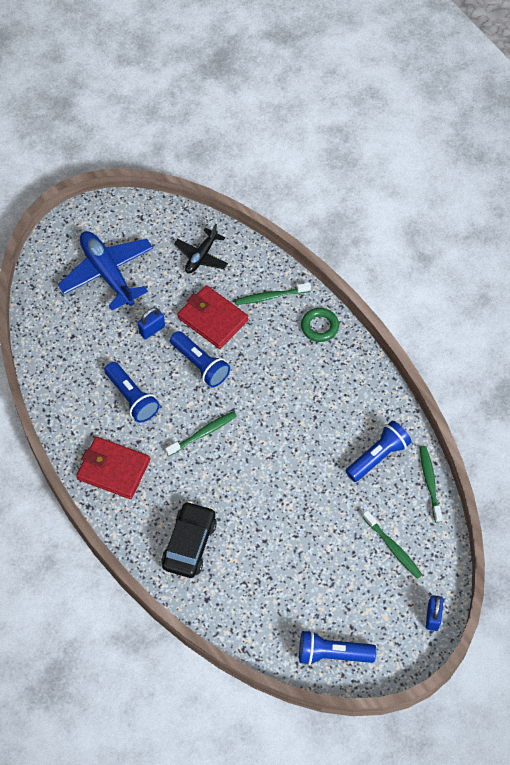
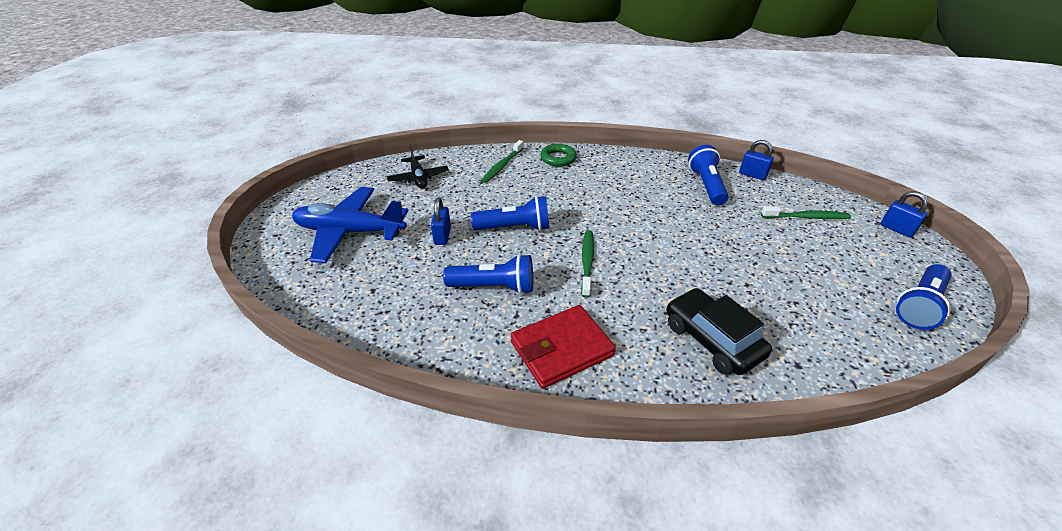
camera: 50 degrees left, 20 degrees down
(213, 319) = (481, 200): red wallet -> none
(430, 482) = (752, 175): green toothbrush -> blue padlock

